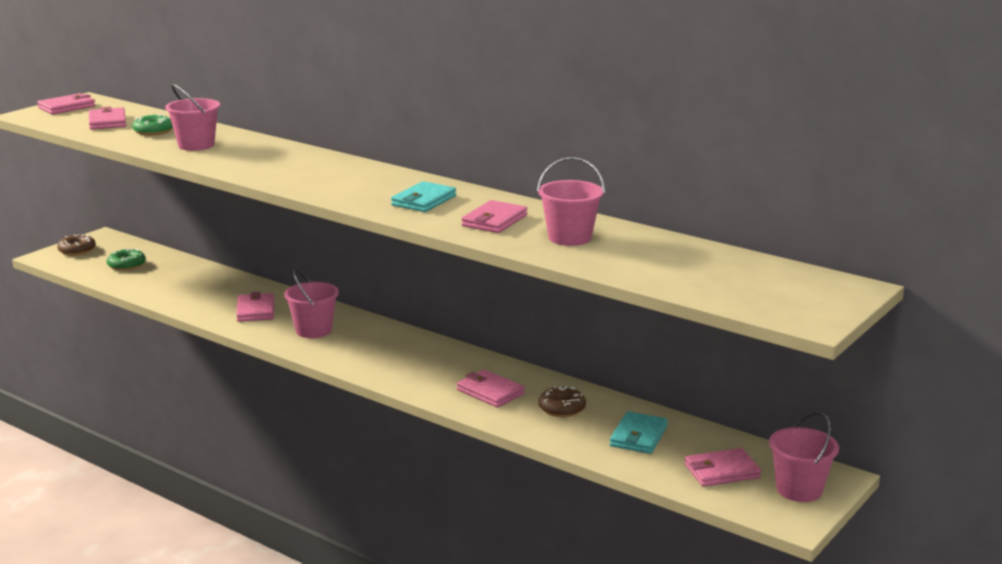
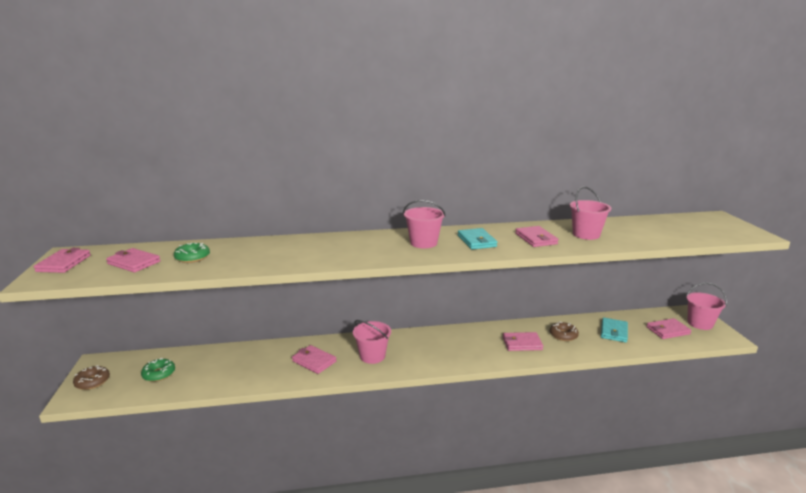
camera: 45 degrees left, 0 degrees up
(196, 145) = (252, 256): pink bucket -> pink bucket (423, 243)
(638, 436) = (614, 332): turquoise wallet -> turquoise wallet turned 45 degrees clockwise
(721, 471) = (667, 330): pink wallet -> pink wallet turned 45 degrees clockwise

